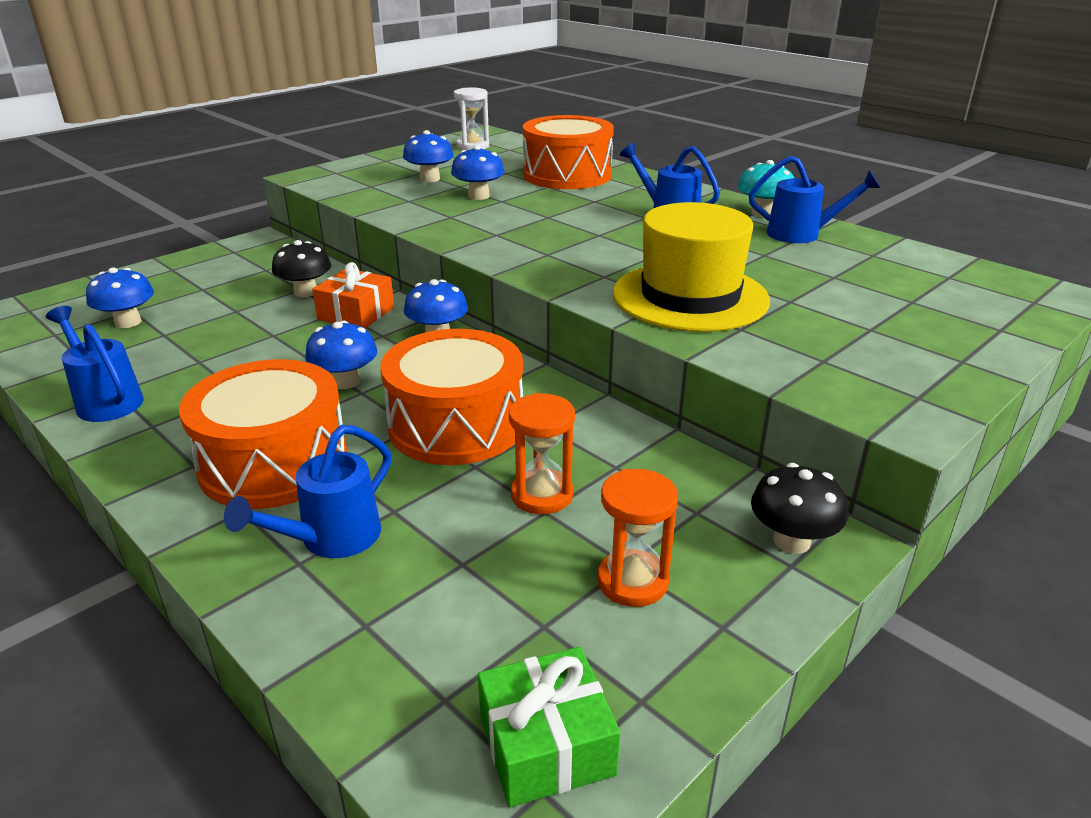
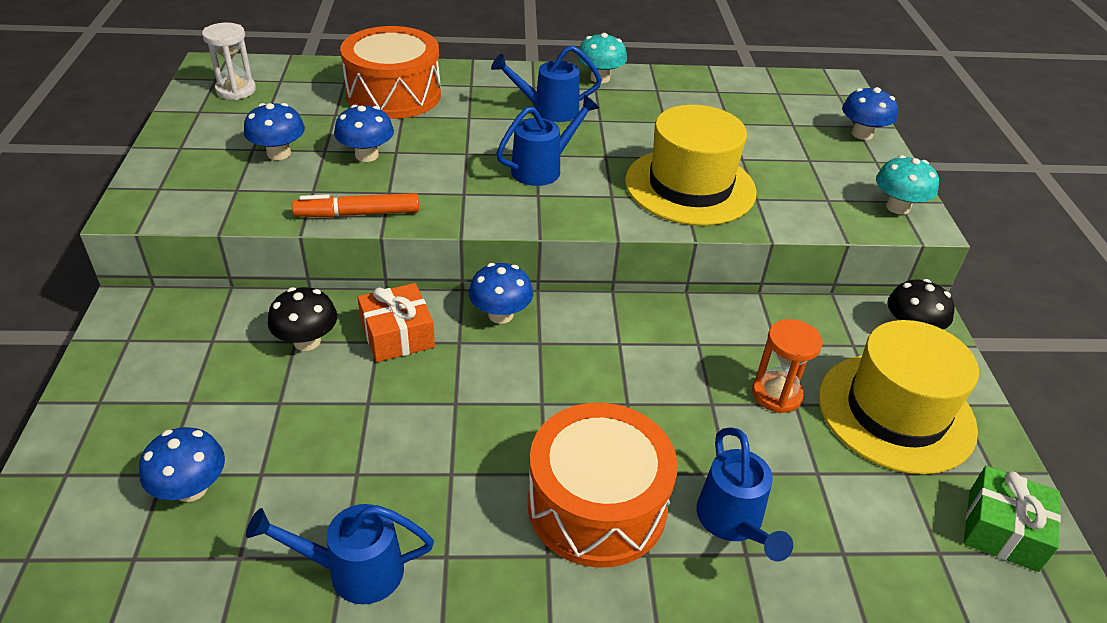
camera: 50 degrees left, 10 degrees up
(345, 382) = (514, 403): blue mushroom -> blue mushroom (862, 134)
(407, 219) = (358, 214): none -> orange marker
(456, 425) = (649, 382): orange drum -> none
(632, 581) = (896, 412): orange hourglass -> yellow hat
(801, 234) = (654, 90): blue watering can -> blue watering can (542, 169)
(904, 400) = (897, 207): none -> turquoise mushroom

